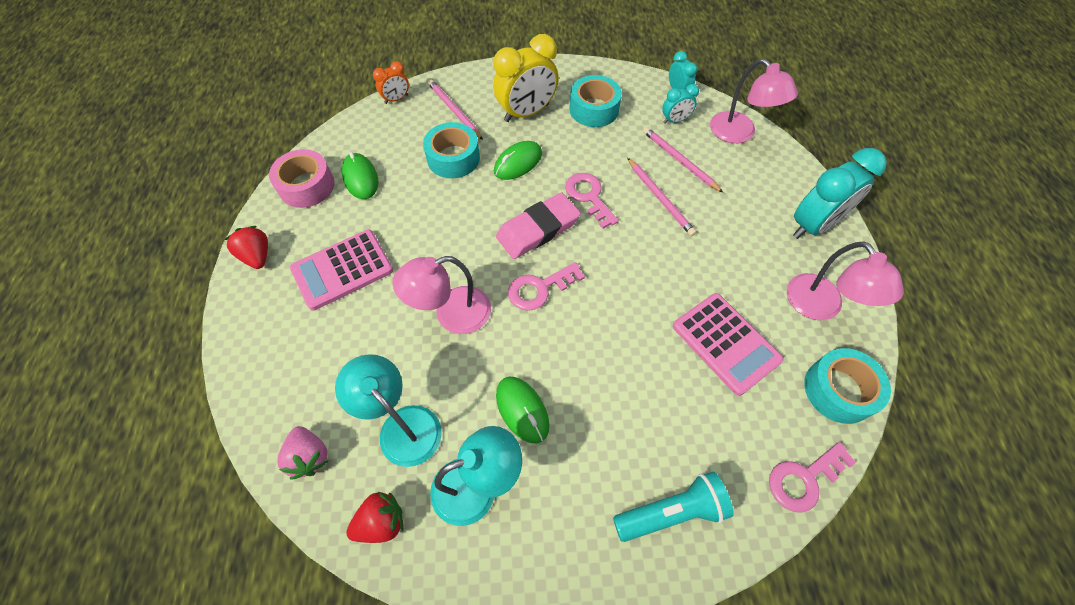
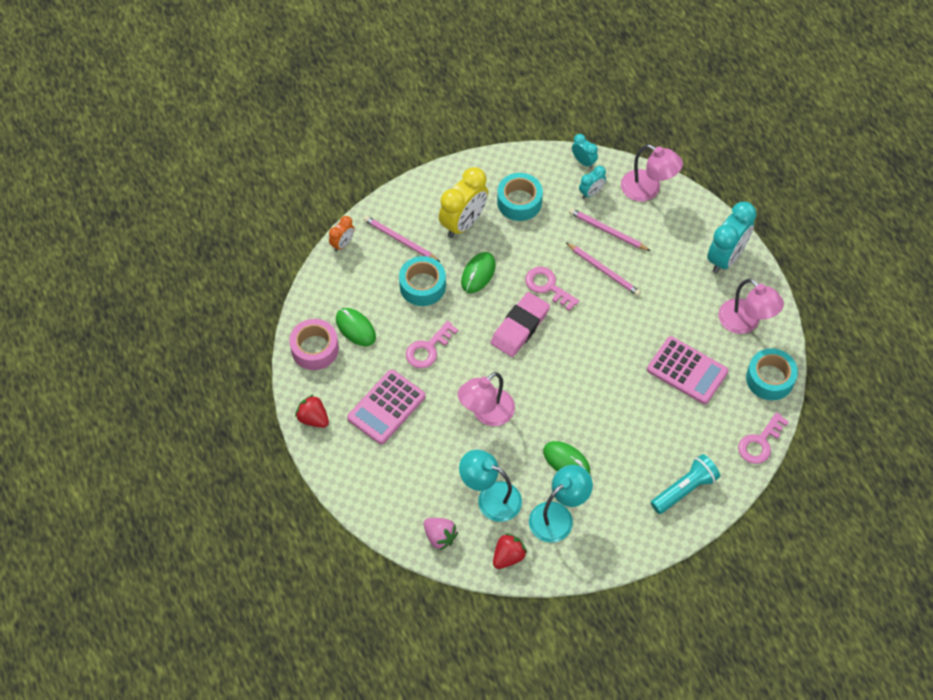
camera: 20 degrees left, 0 degrees up
(539, 288) = (541, 373): pink key -> pink key (428, 349)

